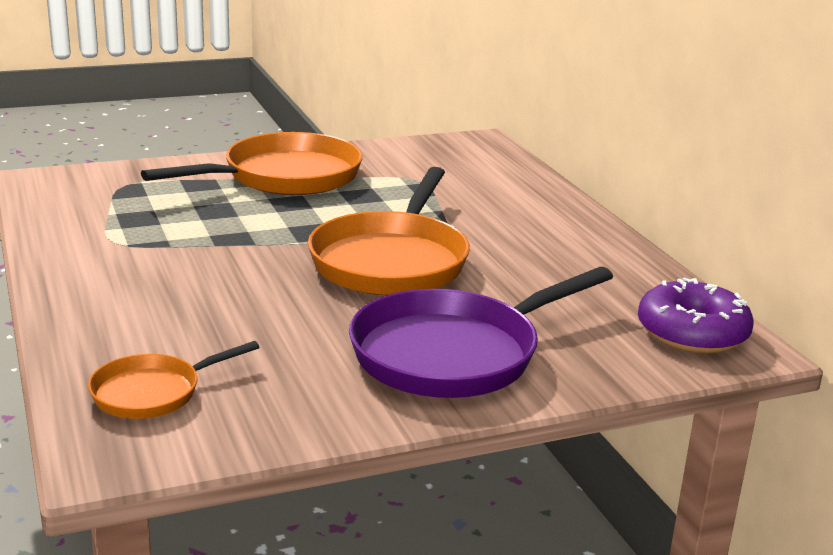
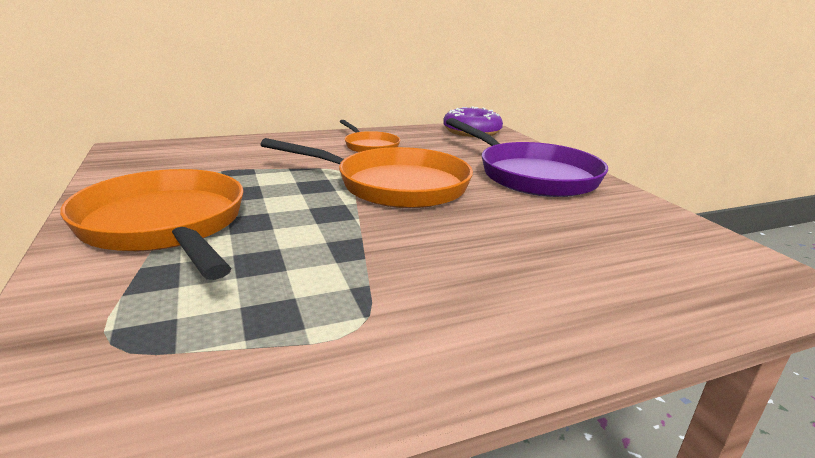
camera: 90 degrees left, 0 degrees up
(152, 392) = (684, 270): orange pan -> orange pan (370, 146)

